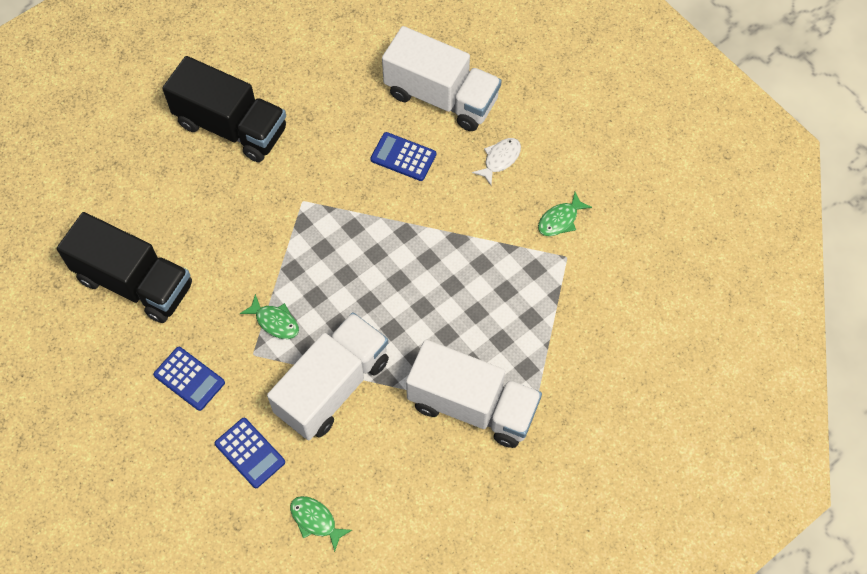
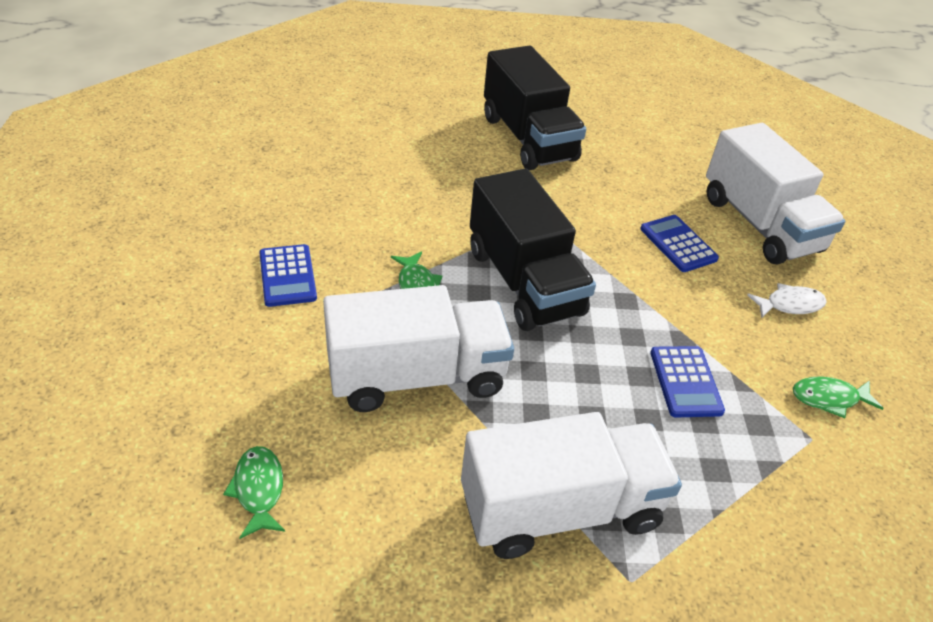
camera: 35 degrees right, 20 degrees down
(134, 282) = (327, 183): black truck -> black truck (524, 282)
(250, 453) = (269, 374): blue calculator -> blue calculator (685, 382)
(472, 406) = (560, 509): white truck -> white truck turned 75 degrees counterclockwise

